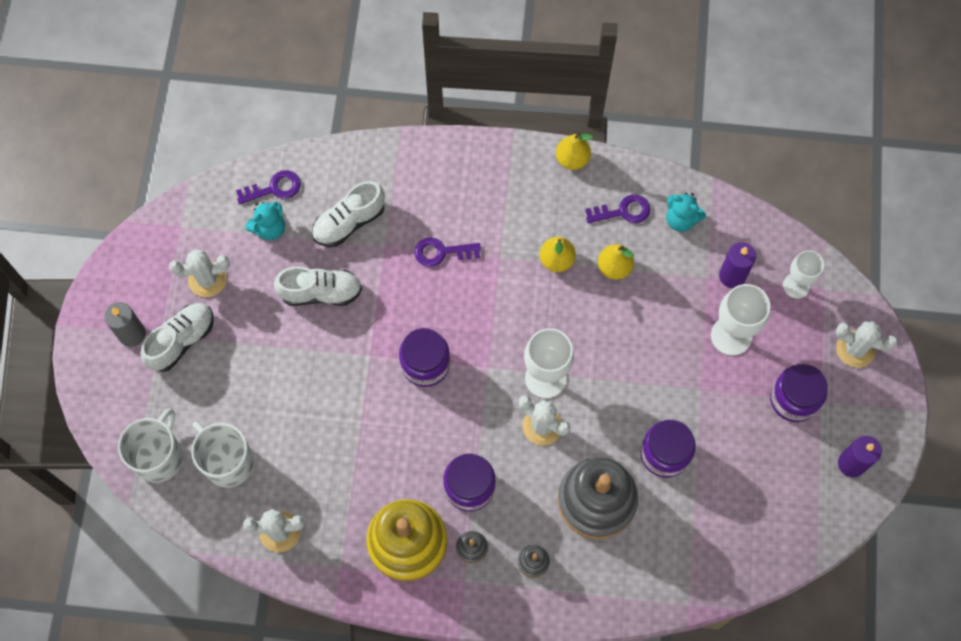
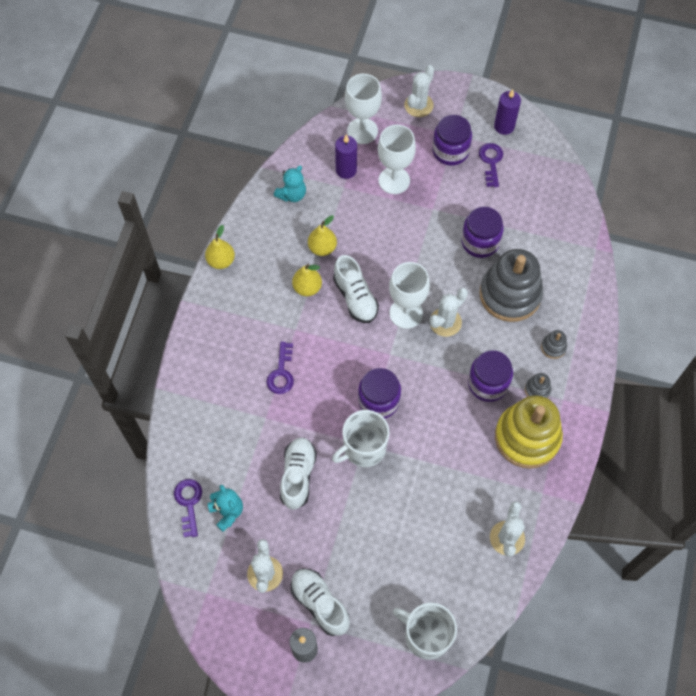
camera: 80 degrees left, 5 degrees down
(228, 462) = (439, 575): white mug -> white mug (363, 448)
(349, 222) = (237, 443): white shoe -> white shoe (355, 297)
(623, 211) = (275, 233): purple key -> purple key (491, 162)
(796, 285) = (362, 131): white goblet -> white goblet, size x1.50

